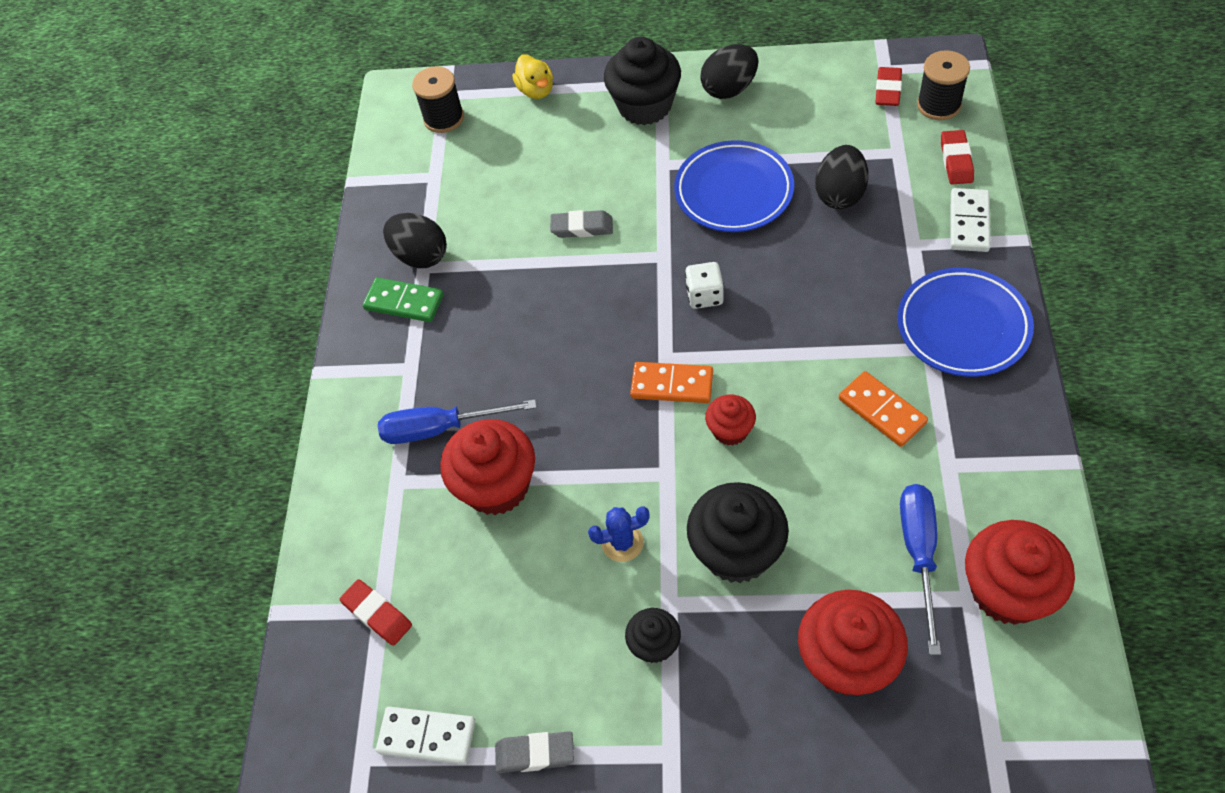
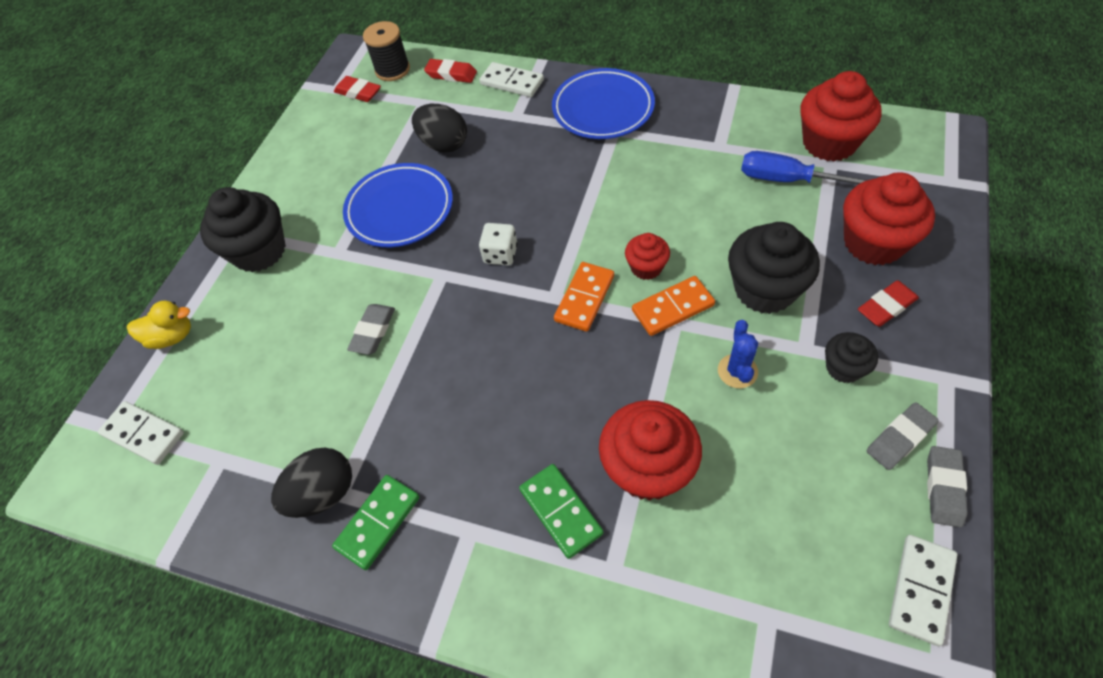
camera: 75 degrees left, 0 degrees up
(377, 614) = (773, 620): red eraser -> red eraser (886, 306)
(440, 428) = (560, 511): blue screwdriver -> green domino
(444, 118) = (143, 434): black spool -> white domino
(582, 708) = (899, 438): none -> grey eraser
(729, 89) = (284, 187): black egg -> none
(881, 411) = (660, 170): orange domino -> orange domino (673, 308)

